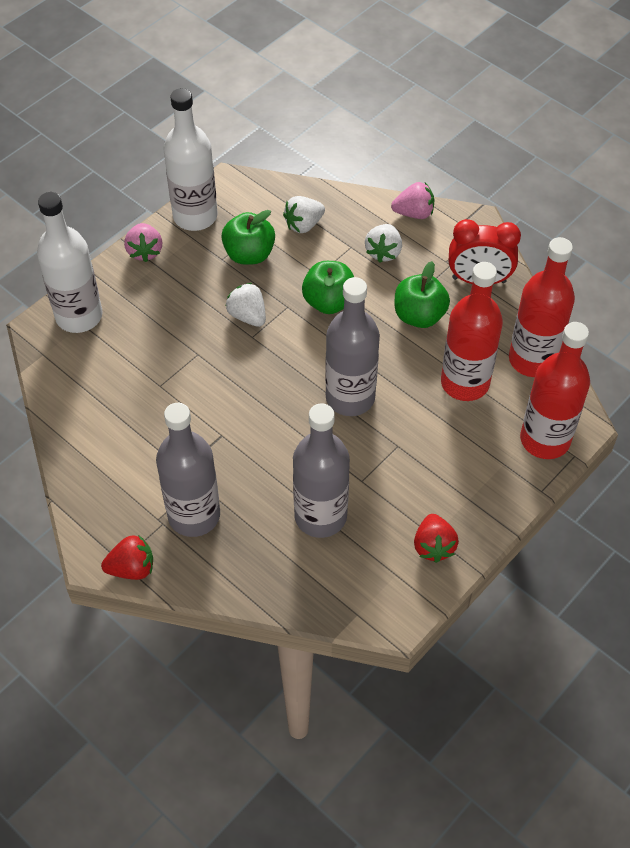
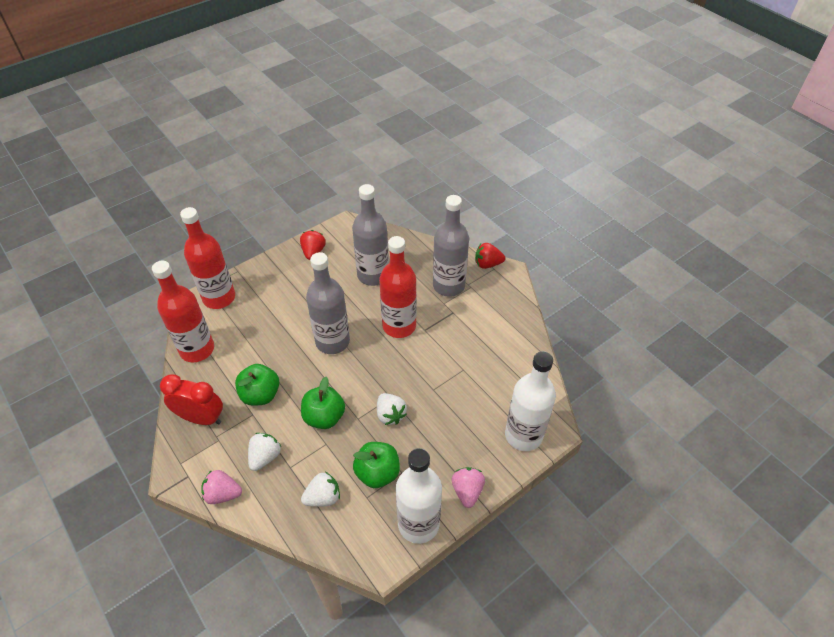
camera: 170 degrees left, 5 degrees down
(465, 383) = (251, 340): red bottle -> red bottle (399, 326)

